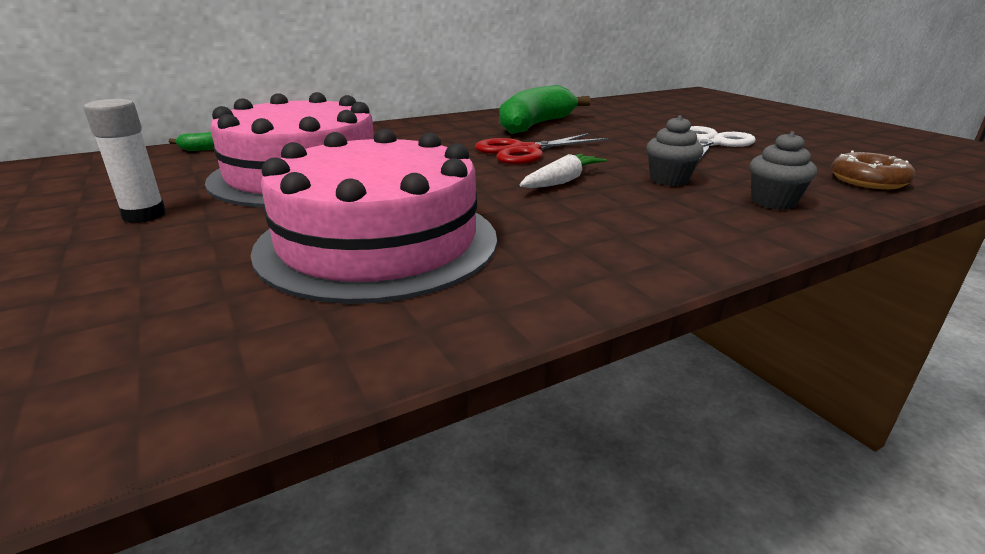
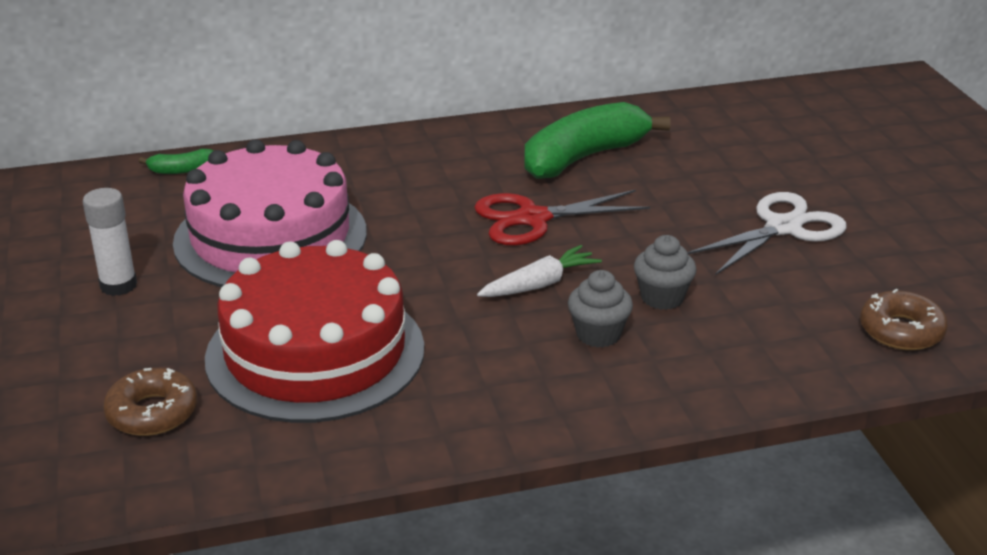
camera: 15 degrees right, 5 degrees up
(185, 316) = (152, 412): none -> brown donut
(378, 242) = (315, 352): pink cake -> red cake
(773, 202) = (744, 351): grey cupcake -> grey cupcake (598, 334)

